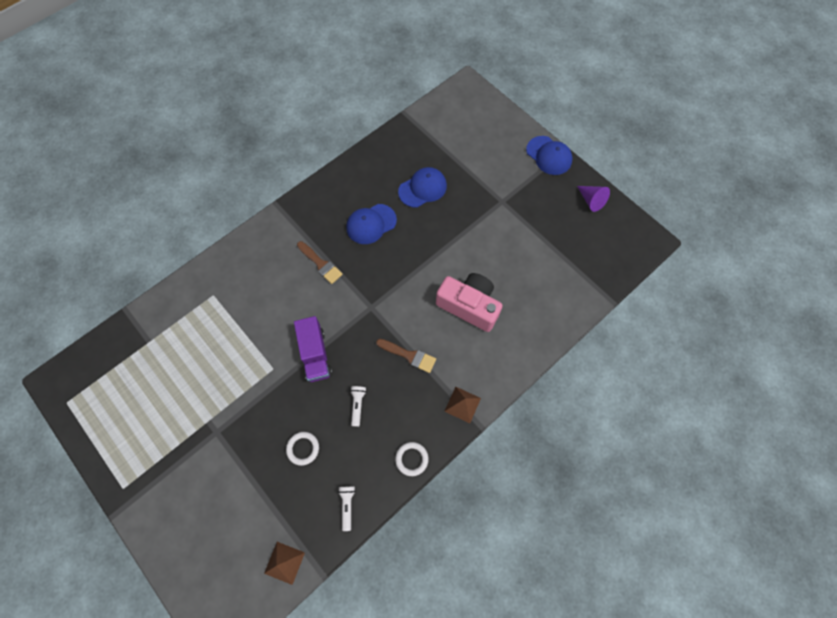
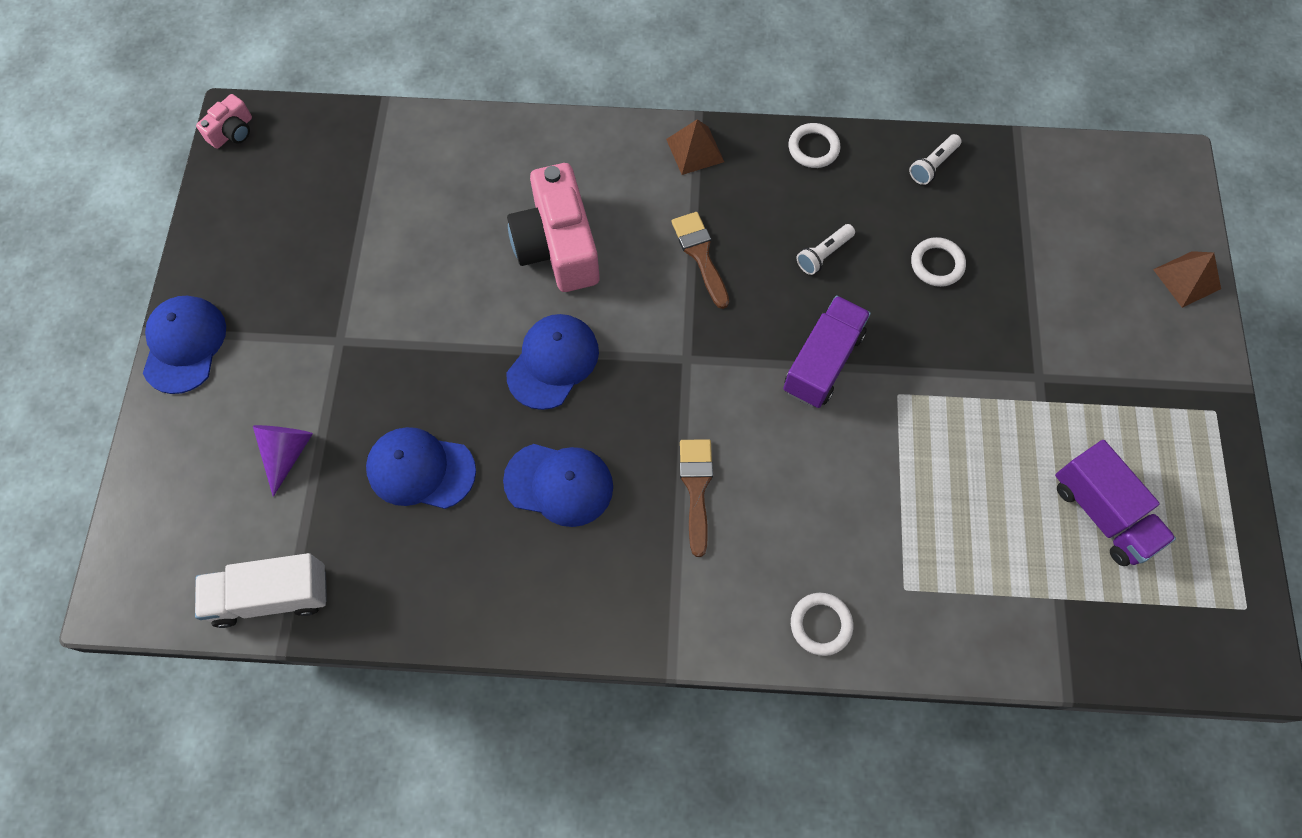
camera: 135 degrees left, 0 degrees up
(150, 391) = (1102, 513): none -> purple truck
(235, 258) = (821, 624): none -> white ring
(284, 562) = (1052, 171): brown pyramid -> brown pyramid (1187, 279)
(419, 261) = (553, 362): none -> blue cap
(424, 120) = (271, 596): none -> white truck
(591, 201) = (229, 230): purple cone -> purple cone (287, 453)
(645, 234) = (232, 132): none -> pink camera

